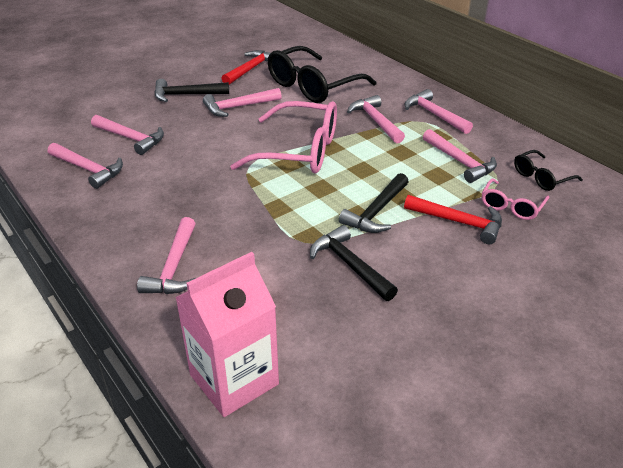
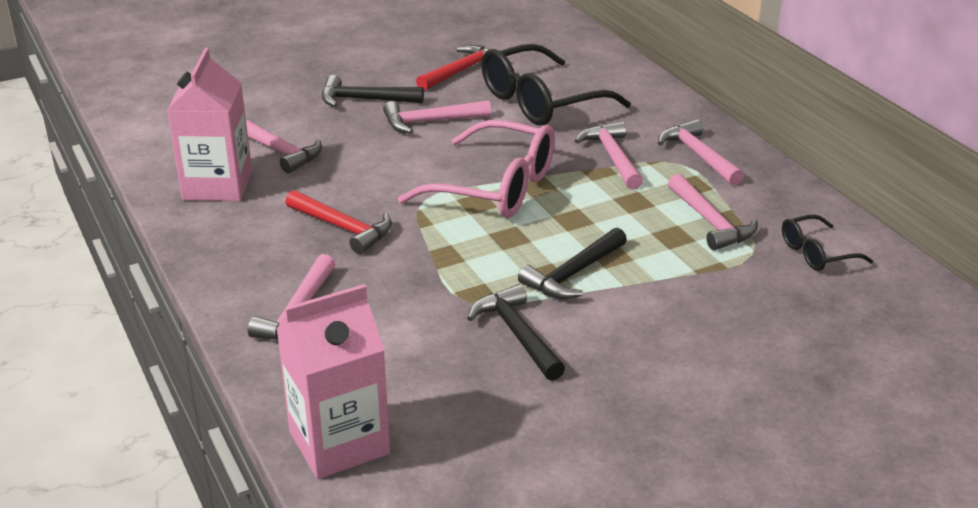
camera: 10 degrees right, 5 degrees down
(88, 169) = (217, 185): pink hammer -> pink carton
(458, 222) = (678, 298): red hammer -> red hammer (343, 228)
(511, 206) = (758, 286): pink glasses -> none

